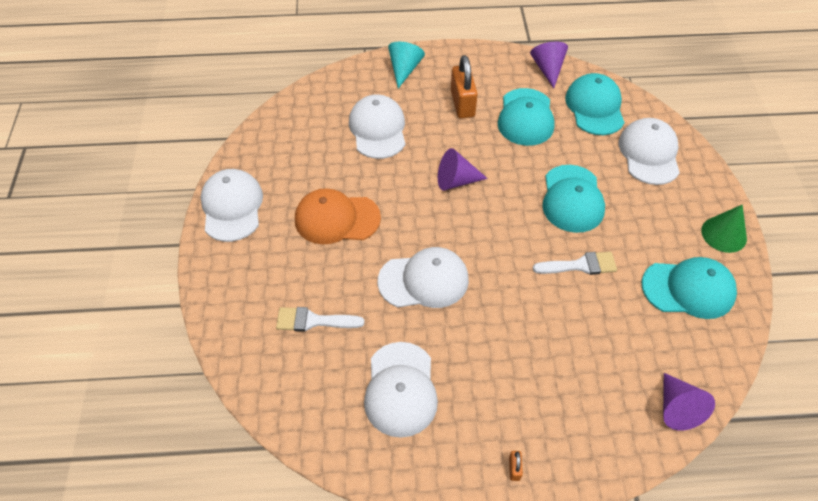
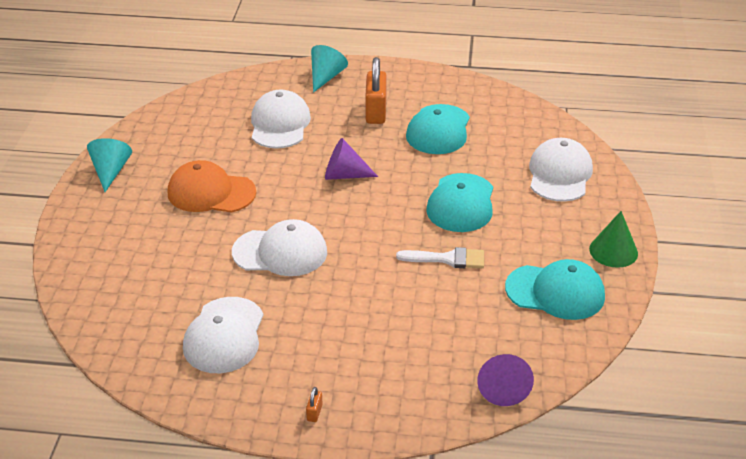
camera: 10 degrees right, 15 degrees down
(232, 207) = (110, 171): white cap -> turquoise cone
(313, 321) = (158, 271): white brush -> none
(548, 69) = (478, 91): purple cone -> none
(595, 107) = (516, 129): turquoise cap -> none

